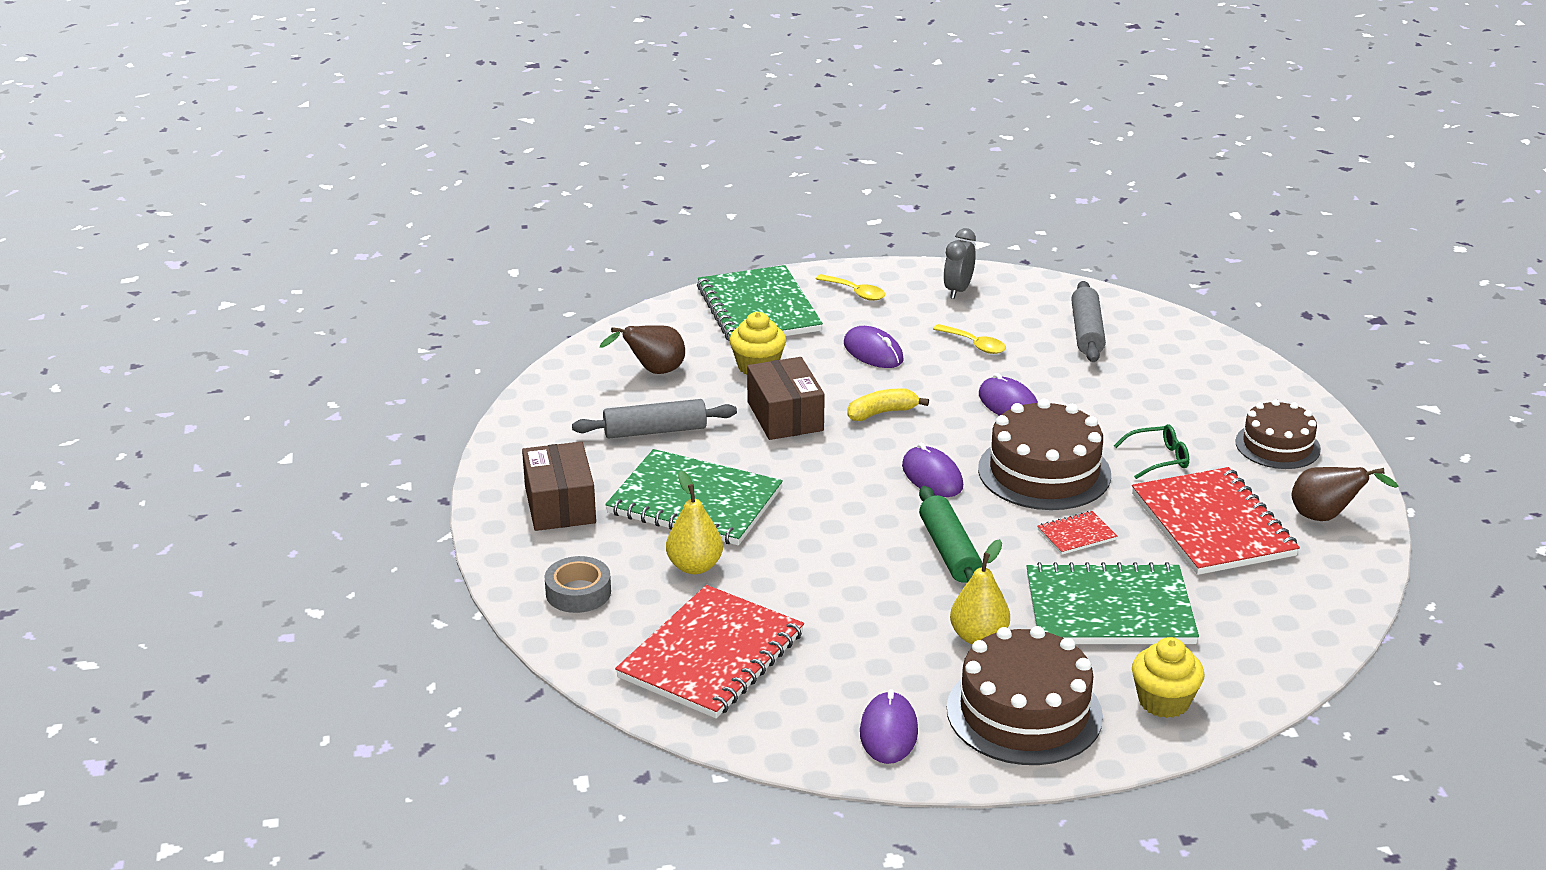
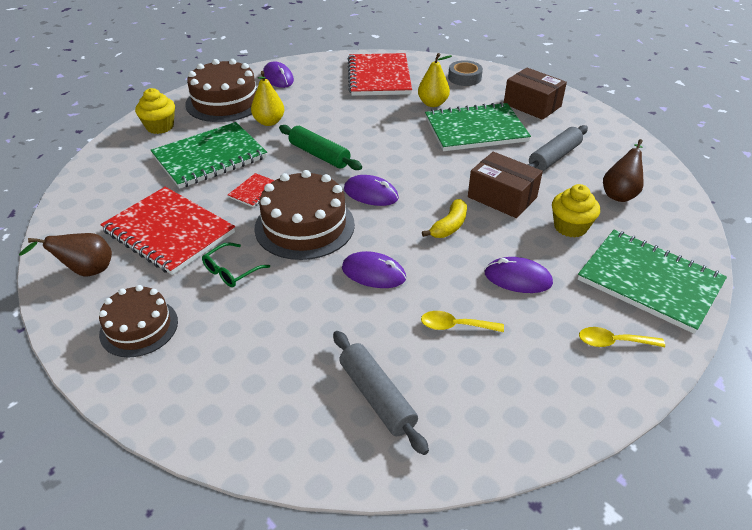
camera: 145 degrees right, 10 degrees up
(958, 290) = (540, 396): grey clock -> none

